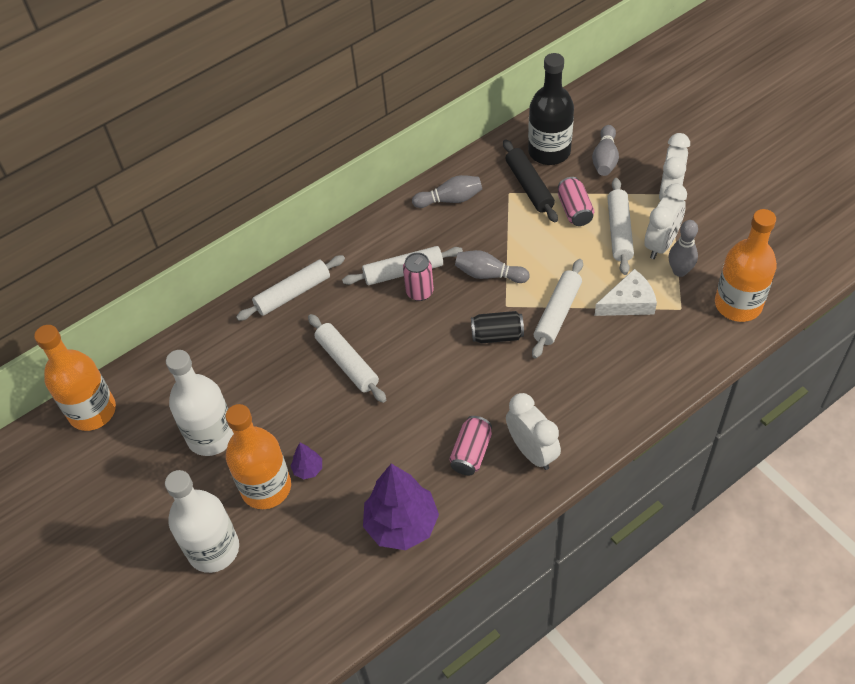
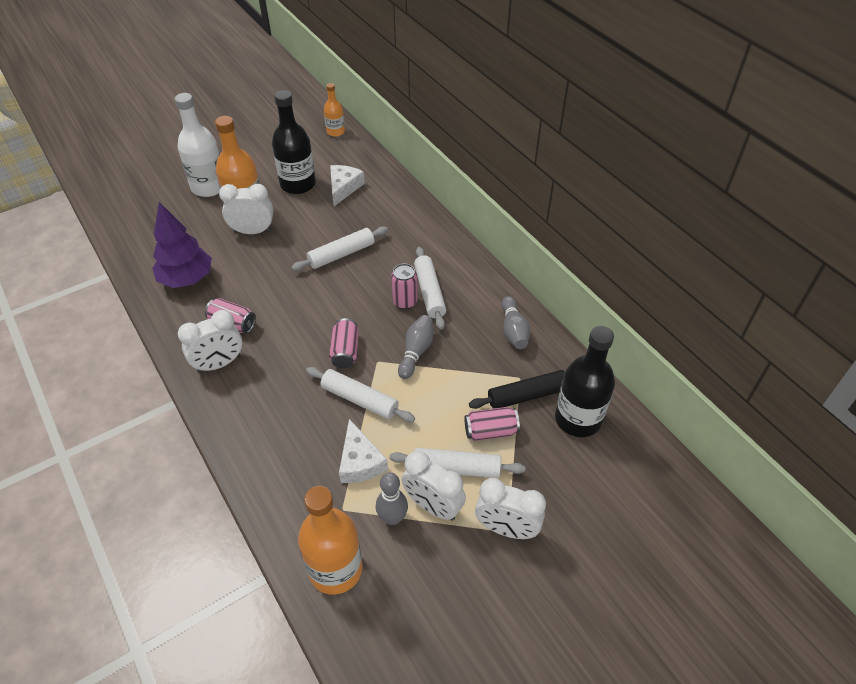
camera: 90 degrees right, 5 degrees down
(92, 411) = (335, 132): orange bottle -> orange bottle, size x0.55
(211, 435) = (298, 184): white bottle -> black bottle
(220, 380) = (344, 188): none -> white cheese
(293, 293) = (418, 225): white rolling pin -> none
(308, 469) = (253, 231): purple tree -> white clock
(497, 335) = (345, 351): black can -> pink can
(605, 159) = (565, 471): grey bowling pin -> none

